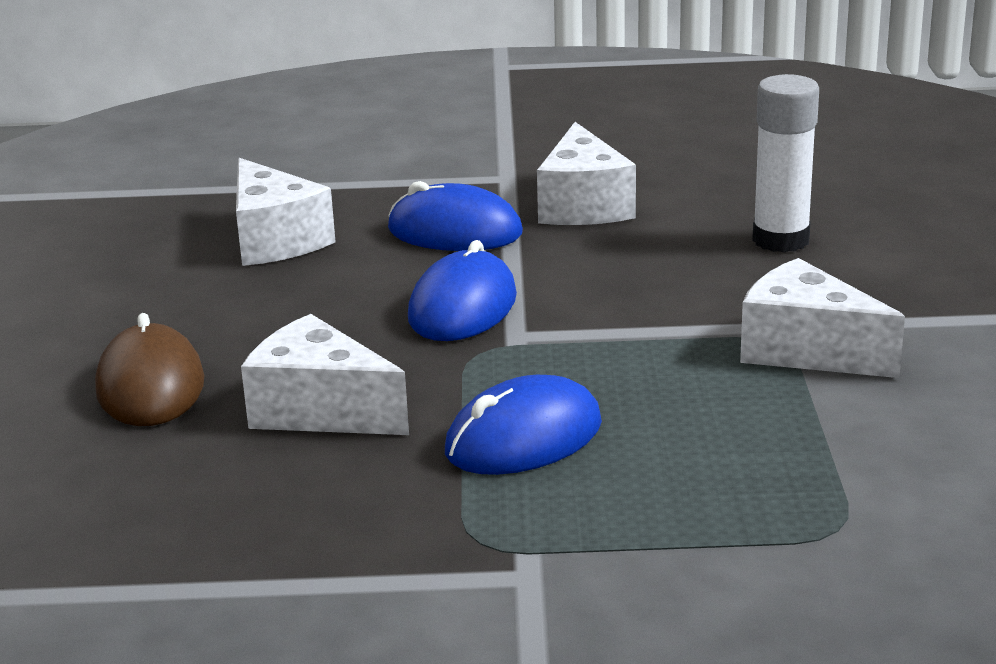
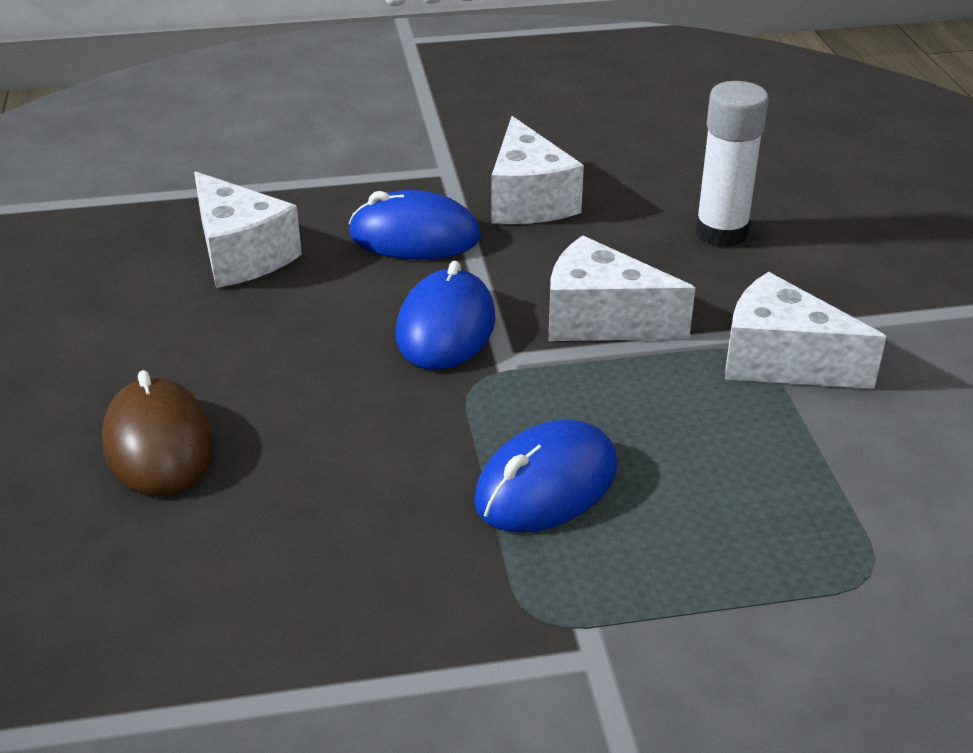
camera: 10 degrees left, 10 degrees up
(320, 411) = (338, 464): white cheese -> white cheese (601, 320)

